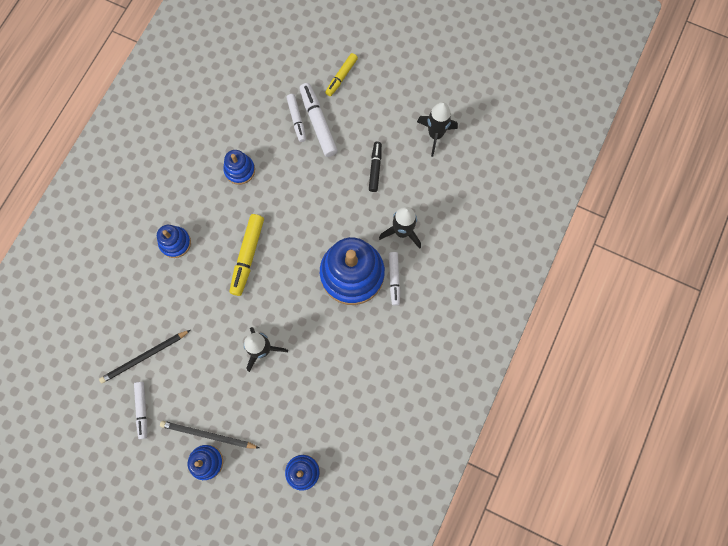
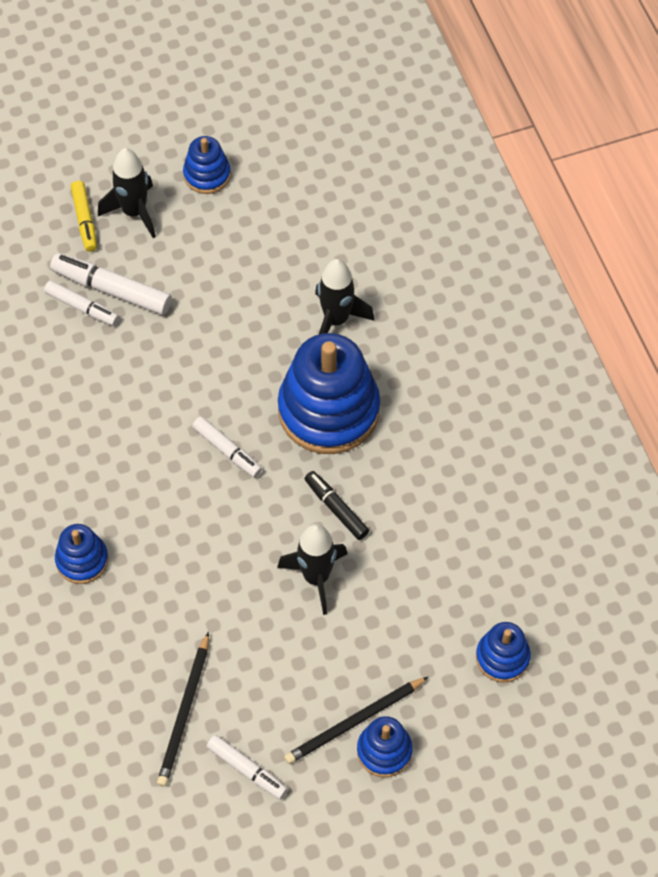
camera: 45 degrees left, 15 degrees down
(240, 170) = (73, 417): blue stacking toy -> blue stacking toy (207, 175)
(248, 256) = (187, 498): yellow marker -> none
(375, 168) = (232, 282): black marker -> black marker (336, 508)
(394, 279) = (381, 375): white marker -> white marker (227, 450)
(435, 135) = (262, 192): black rocket -> black rocket (134, 212)

